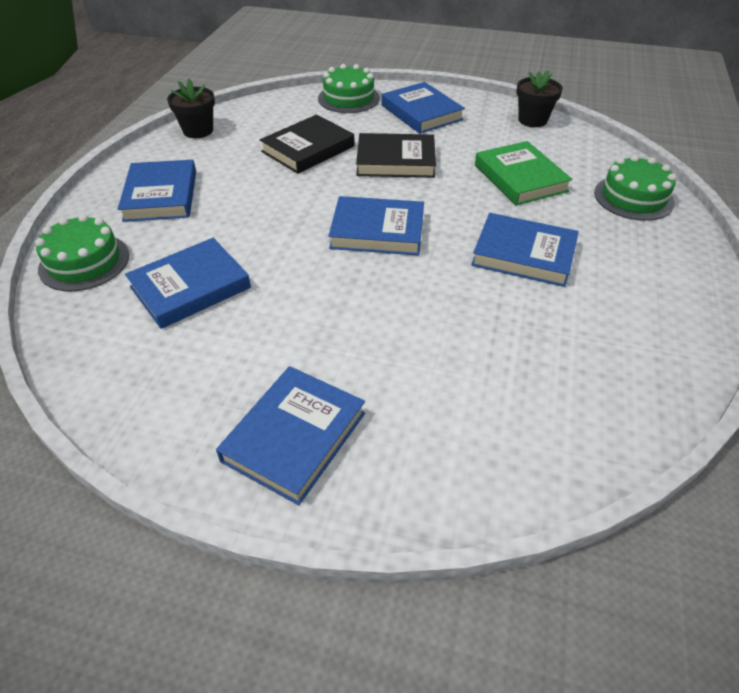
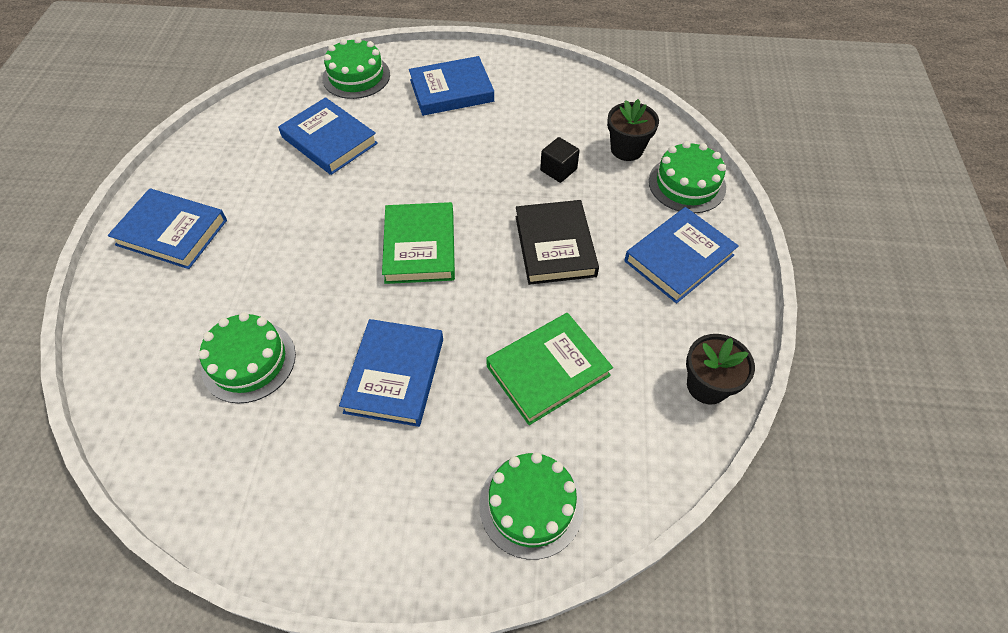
camera: 80 degrees right, 10 degrees up
(198, 131) = (568, 84): black flower pot -> black flower pot (626, 149)
(308, 149) = (558, 170): black book -> black cube
(377, 231) = (420, 247): blue book -> green book
(506, 353) = (249, 361): none -> green cake

